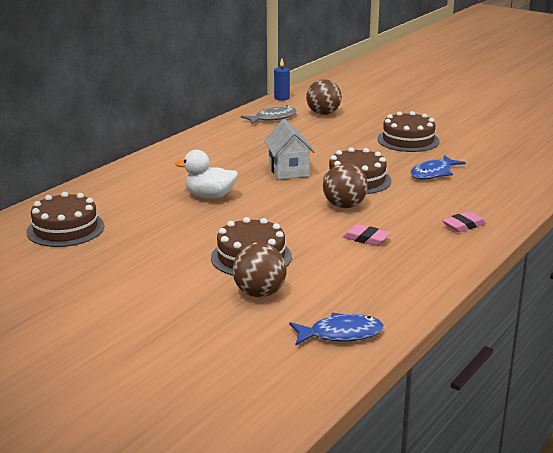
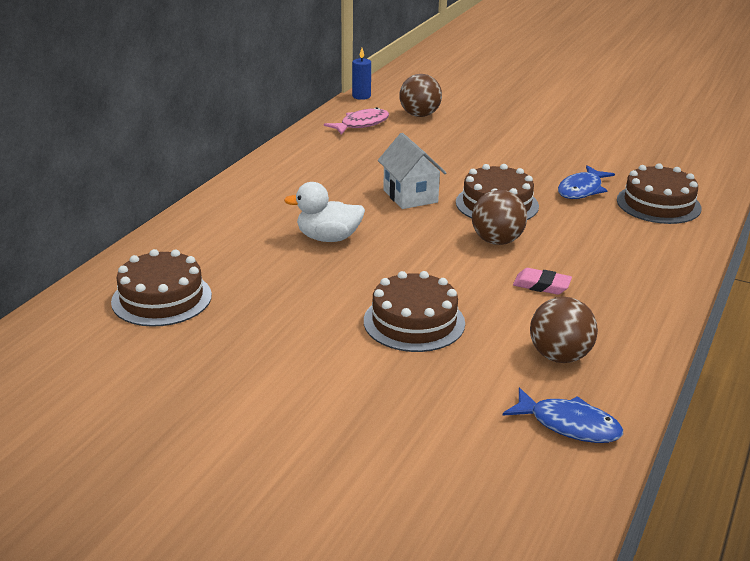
camera: 10 degrees left, 5 degrees up
(259, 293) = (445, 374): brown ball -> brown ball (559, 356)
(272, 118) = (361, 124): grey fish -> pink fish
(341, 334) = (569, 425): blue fish -> blue fish turned 45 degrees clockwise
(408, 140) = (533, 146): brown cake -> brown cake (658, 204)
(463, 225) = (647, 259): pink eraser -> none

